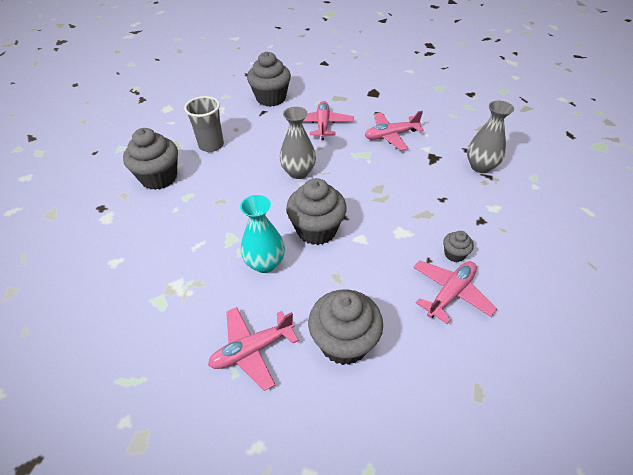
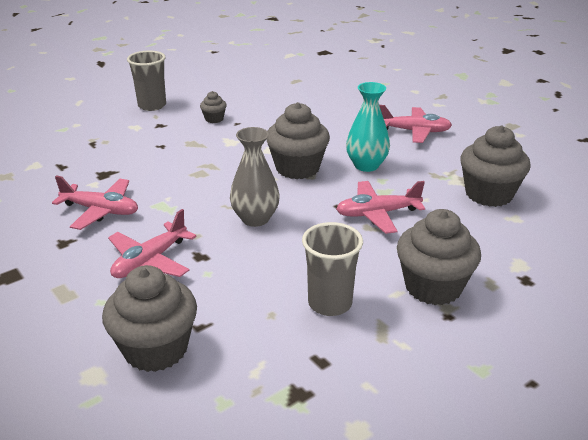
camera: 145 degrees left, 15 degrees down
(344, 342) = (348, 115): grey cupcake -> grey cupcake (488, 194)
(450, 293) = (250, 107): pink plane -> pink plane (377, 214)
(480, 166) = (82, 151): grey vase -> none
(530, 241) = (152, 105): none -> grey cup

